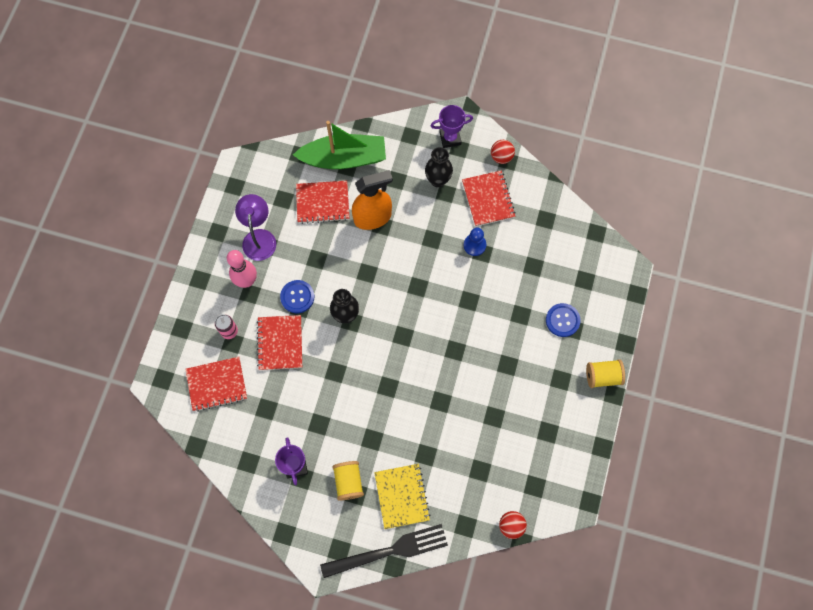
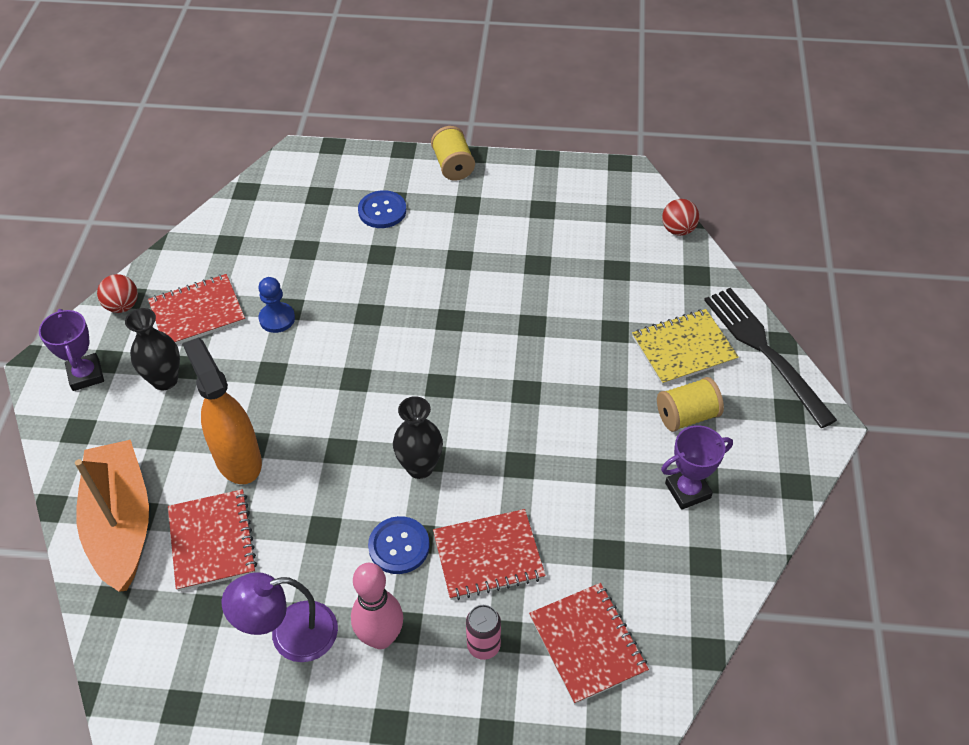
camera: 100 degrees left, 20 degrees down
(344, 158) = (121, 524): green boat -> orange boat

